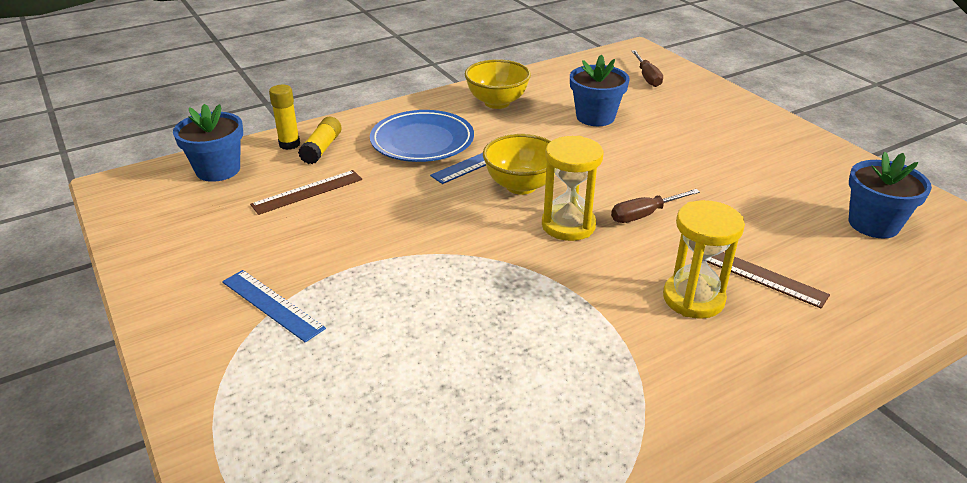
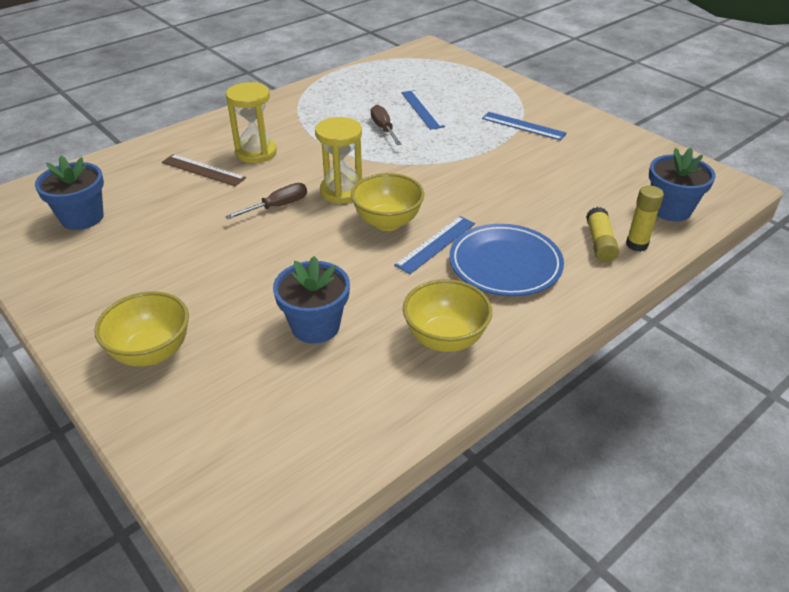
camera: 170 degrees right, 5 degrees up
(307, 192) = (570, 197): brown ruler -> none
(414, 365) = (422, 109): none -> blue ruler
(647, 77) = (229, 432): brown screwdriver -> brown screwdriver (384, 129)
(719, 114) = (152, 352): none -> yellow bowl

